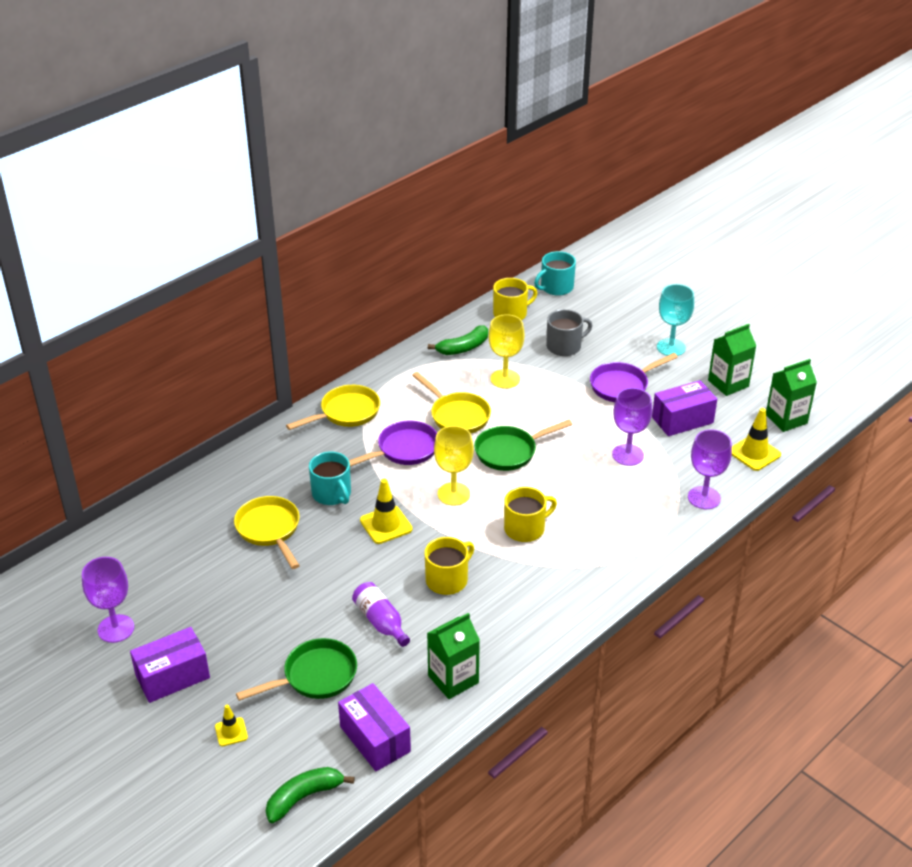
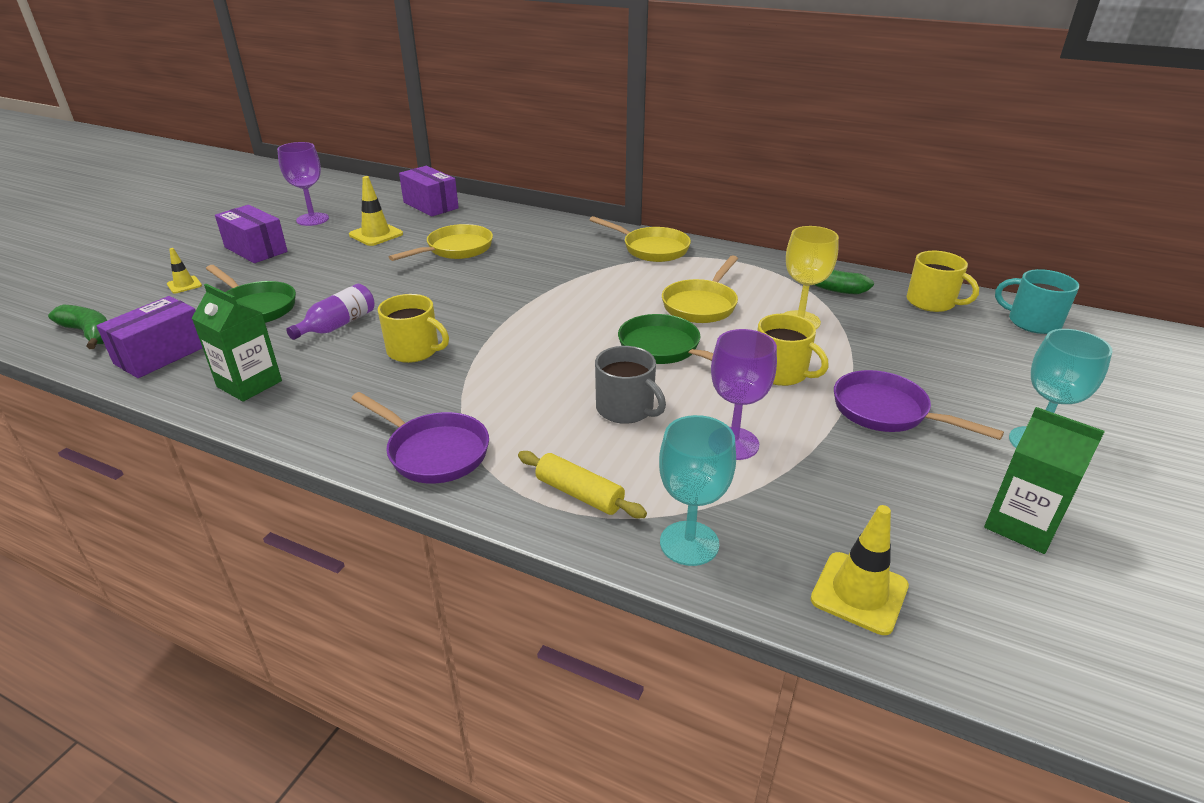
camera: 70 degrees right, 5 degrees down
(332, 494) = (523, 265): turquoise mug -> none
(386, 525) = (489, 300): yellow traffic cone -> yellow traffic cone (376, 234)
(404, 450) = (616, 287): purple pan -> purple pan (433, 452)
(453, 494) = (562, 327): yellow goblet -> none
(525, 528) = (526, 385): yellow mug -> yellow mug (781, 373)
(564, 346) = (916, 350): grey mug -> grey mug (626, 409)
(650, 529) = (579, 494): none -> yellow rolling pin
(682, 420) = (866, 485): purple box -> purple box (431, 205)
(704, 498) = (689, 543): purple goblet -> turquoise goblet
(786, 419) = (1006, 627): green carton -> none

